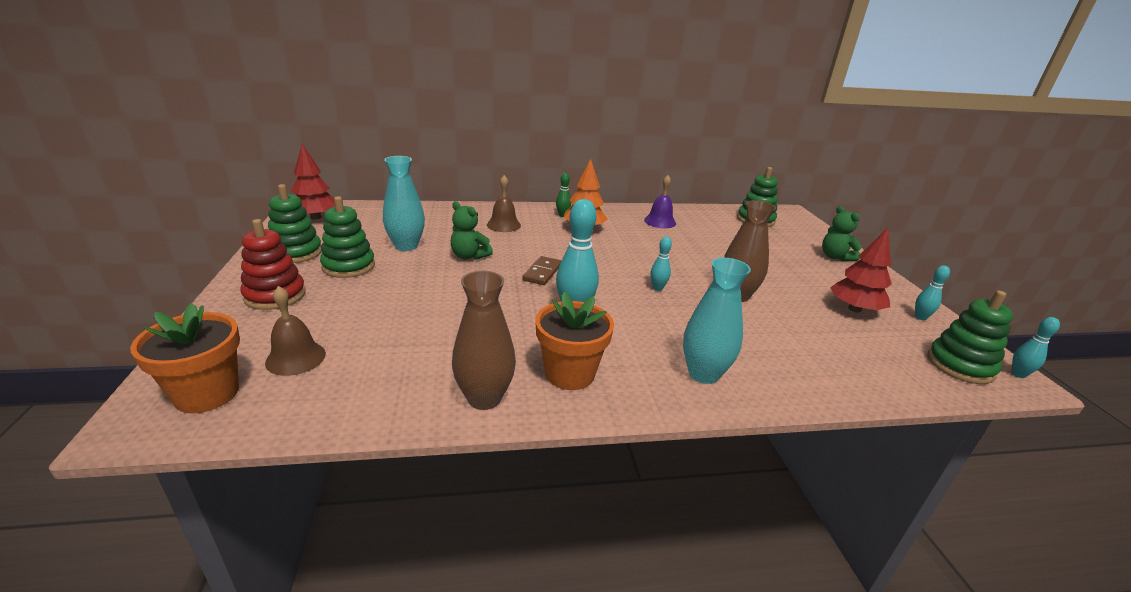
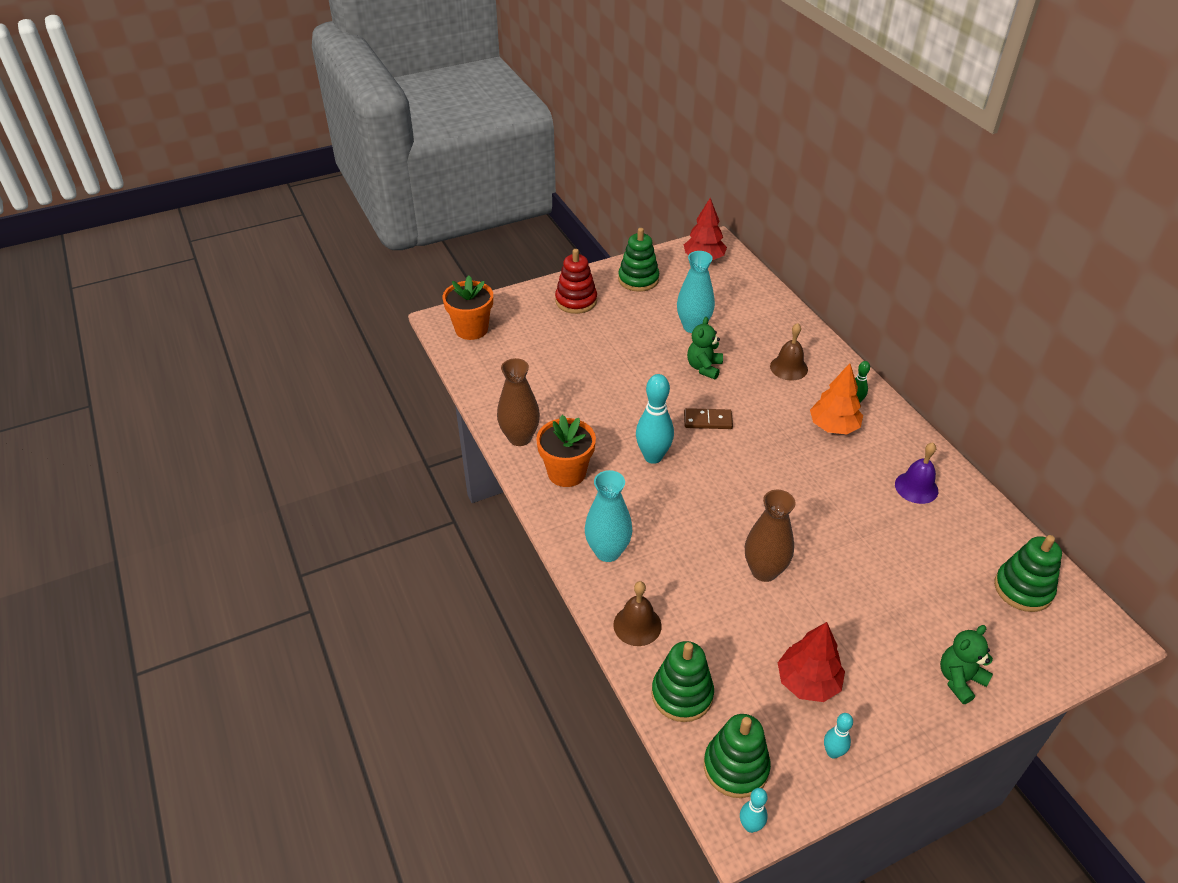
camera: 75 degrees right, 15 degrees up
(295, 358) = (517, 343): brown bell -> brown bell (637, 625)
(349, 266) = (637, 313): green stacking toy -> green stacking toy (682, 694)
(657, 288) = (735, 506): turquoise bowling pin -> none

